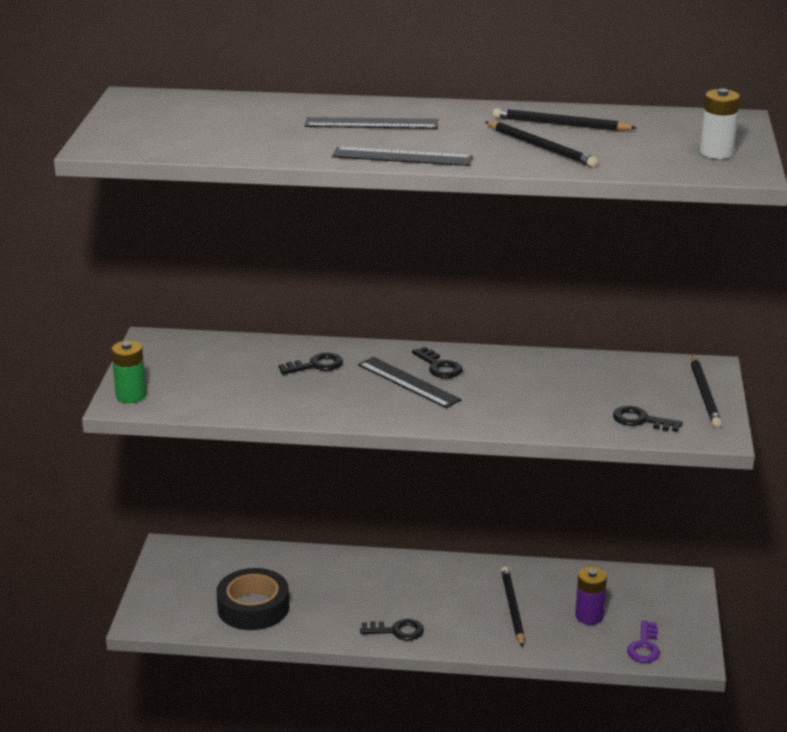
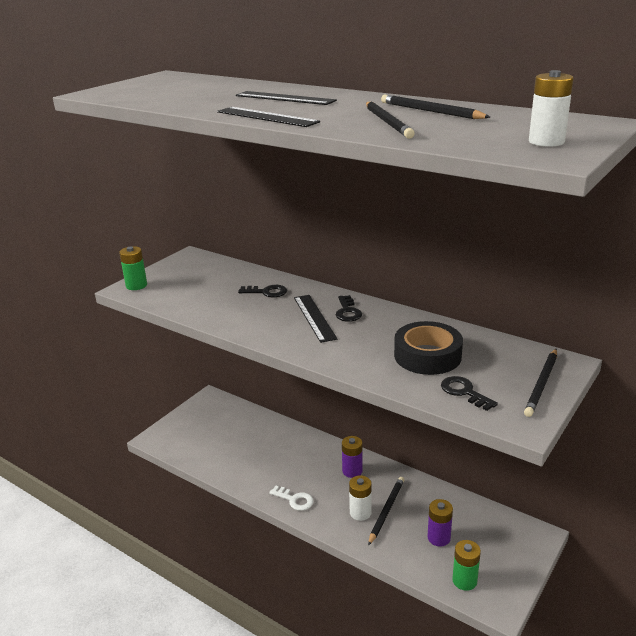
camera: 30 degrees right, 0 degrees up
(253, 607) = (222, 451): black tape -> black tape (427, 356)
(397, 631) = (294, 500): black key -> white key
(438, 579) = (352, 471): none -> purple battery
(485, 619) = (360, 513): none -> white battery
(644, 646) = (464, 580): purple key -> green battery

